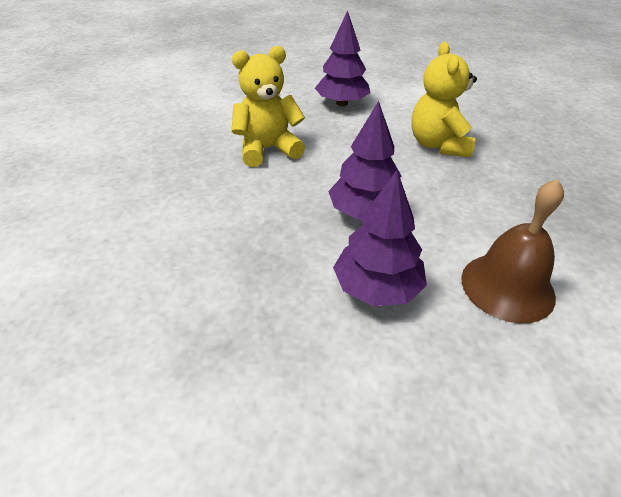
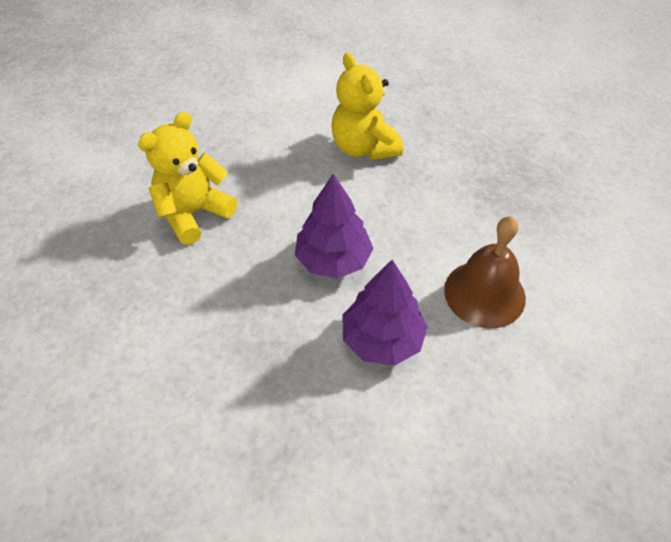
camera: 25 degrees left, 10 degrees up
(342, 103) = (239, 119): purple tree -> none

